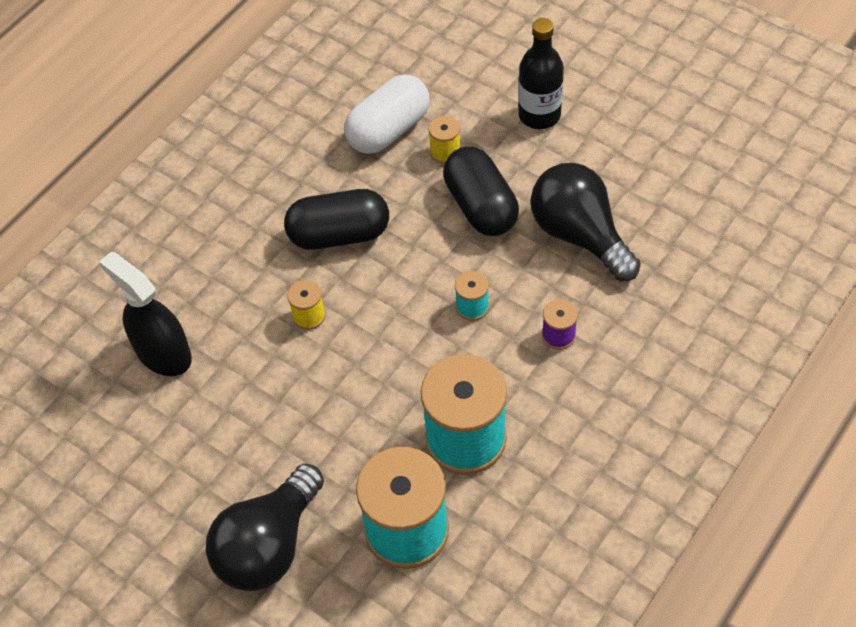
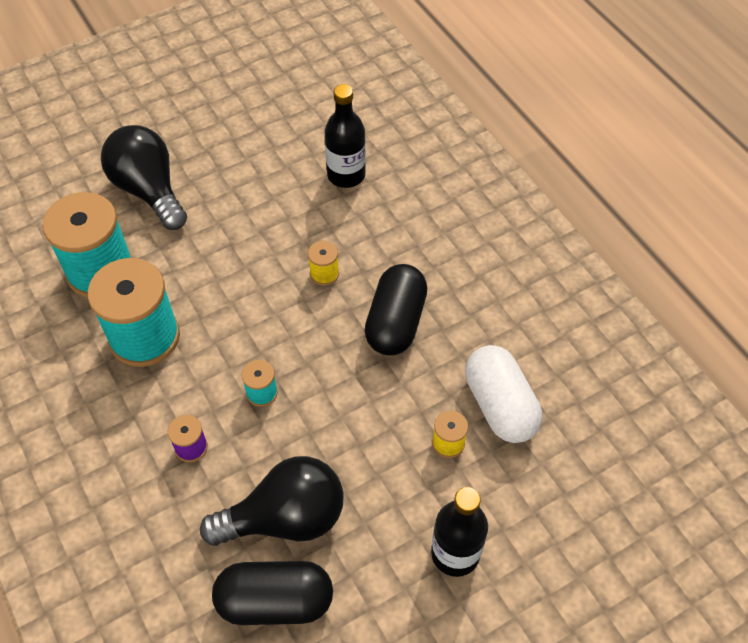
camera: 110 degrees right, 0 degrees up
(163, 353) = (346, 175): black spray bottle -> black bottle
(480, 206) = (366, 446): black capsule -> black capsule (275, 601)

